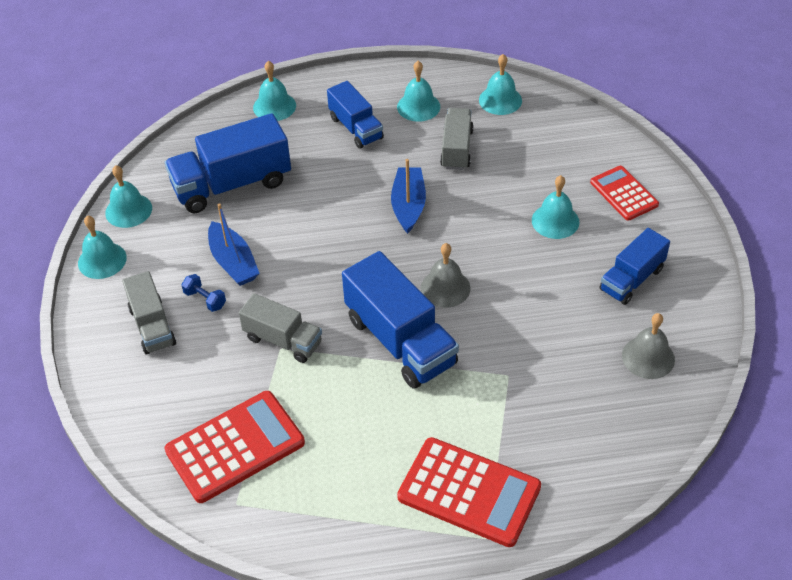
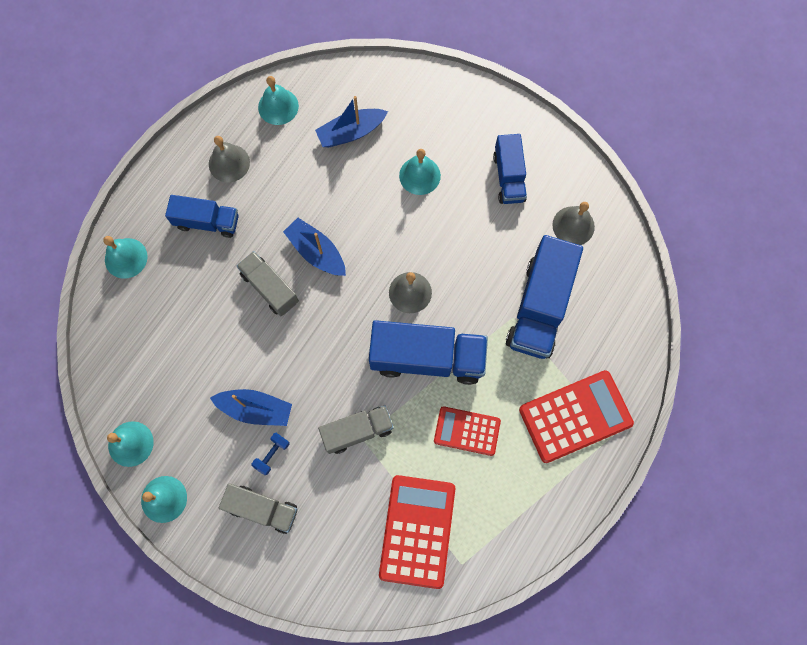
camera: 50 degrees left, 25 degrees up
(205, 299) = (272, 454): blue dumbbell -> blue dumbbell turned 45 degrees counterclockwise
(232, 184) = (178, 351): blue truck -> blue truck (539, 307)
(418, 106) = (229, 163): turquoise bell -> grey bell
(456, 149) = (295, 176): grey truck -> grey truck (270, 288)
(535, 155) = (351, 132): none -> blue boat
(623, 193) = (437, 114): red calculator -> red calculator (467, 431)

